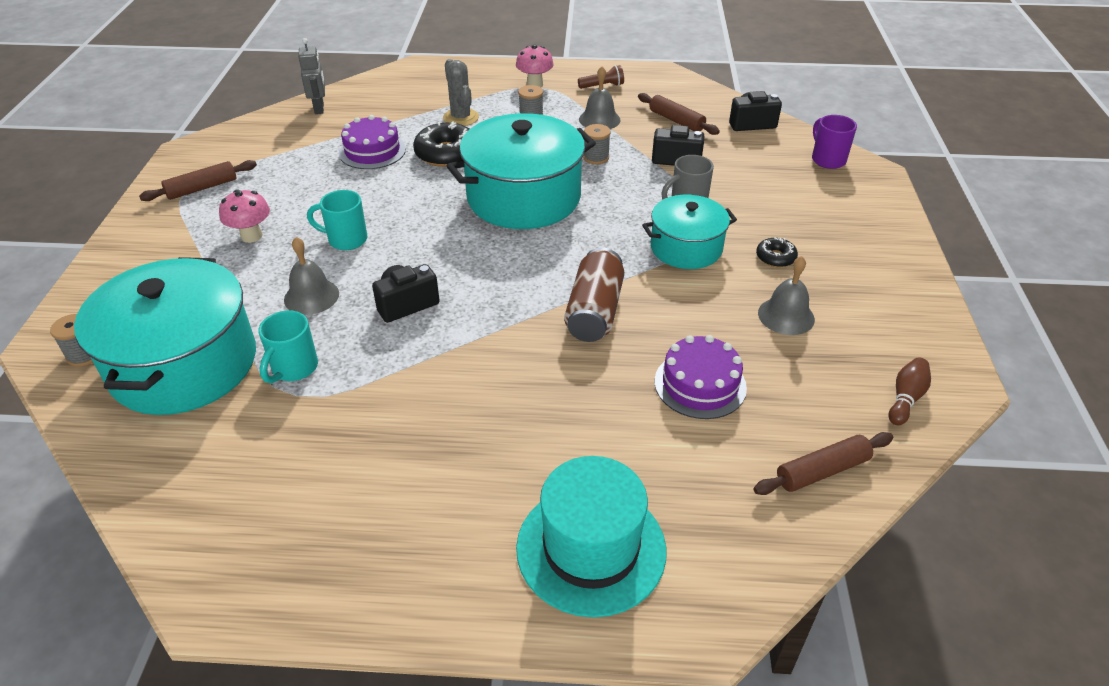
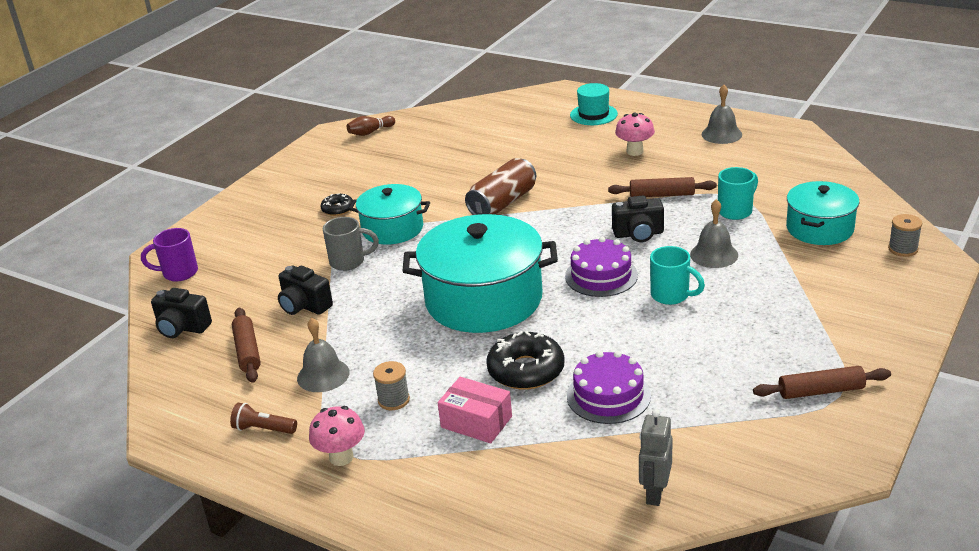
camera: 150 degrees left, 10 degrees down
(184, 364) = (819, 228): turquoise pot -> turquoise pot, size x0.59
(251, 236) = (763, 319): pink mushroom -> pink mushroom (635, 151)
(461, 118) = (476, 422): grey cactus -> pink box
(591, 548) = (593, 114): turquoise hat -> turquoise hat, size x0.60
(596, 157) = (377, 326): grey spool -> none
(700, 384) = (475, 157): purple cake -> purple cake (601, 276)
(786, 316) = (380, 177): grey bell -> grey bell (721, 134)
(822, 471) = (453, 117): brown rolling pin -> brown rolling pin (662, 195)
(827, 159) = (179, 273): purple mug -> purple mug turned 75 degrees clockwise

